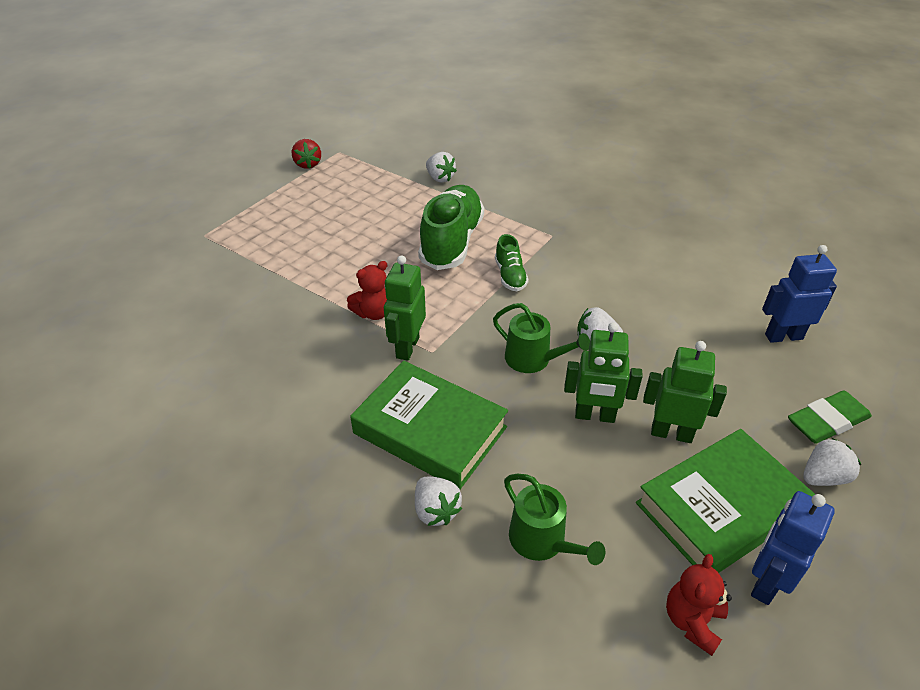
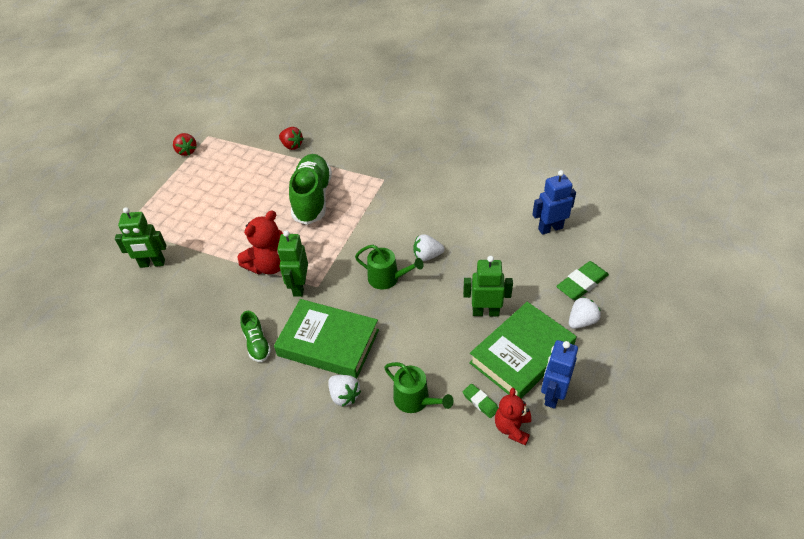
camera: 10 degrees left, 5 degrees up
(374, 313) = (269, 265): red teddy bear -> red teddy bear, size x1.53
(440, 178) = (292, 146): white strawberry -> red strawberry
(510, 276) = (360, 218): green shoe -> green shoe (257, 344)
(594, 416) = (435, 310): green robot -> green robot (152, 264)
(645, 567) = (480, 402): none -> green eraser

